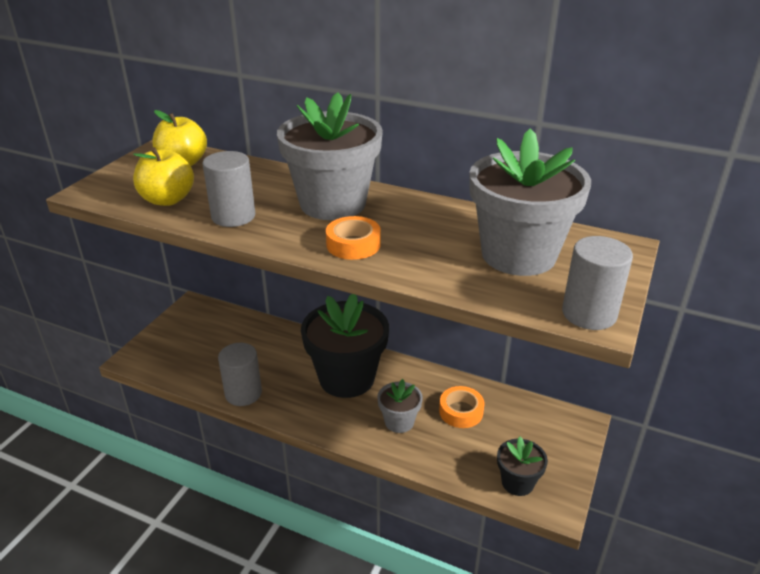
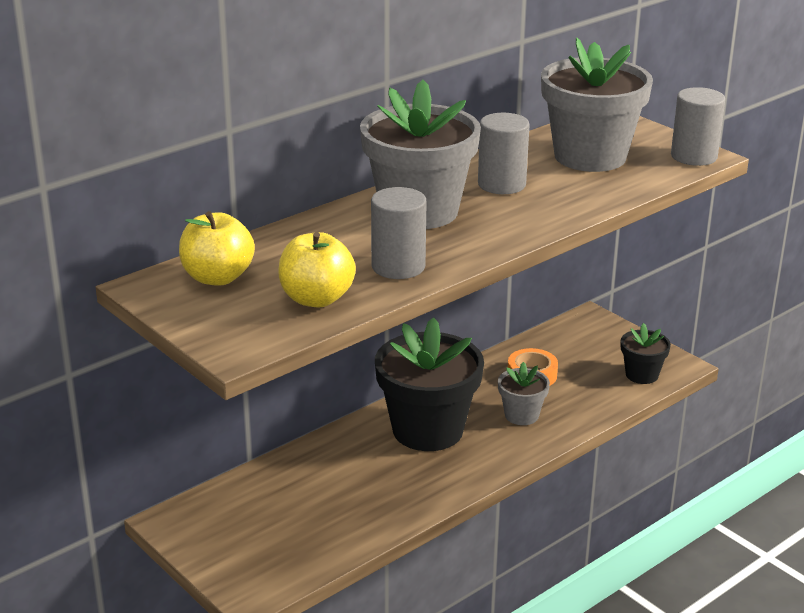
camera: 65 degrees left, 5 degrees down
(243, 393) = (398, 510): grey cylinder -> grey cylinder (501, 184)
(353, 244) = (514, 218): orange tape -> none

